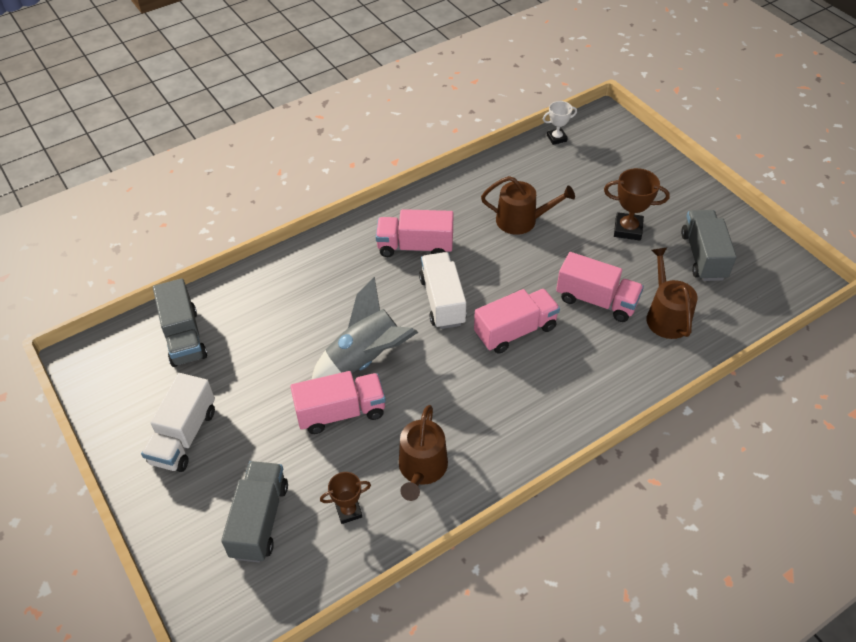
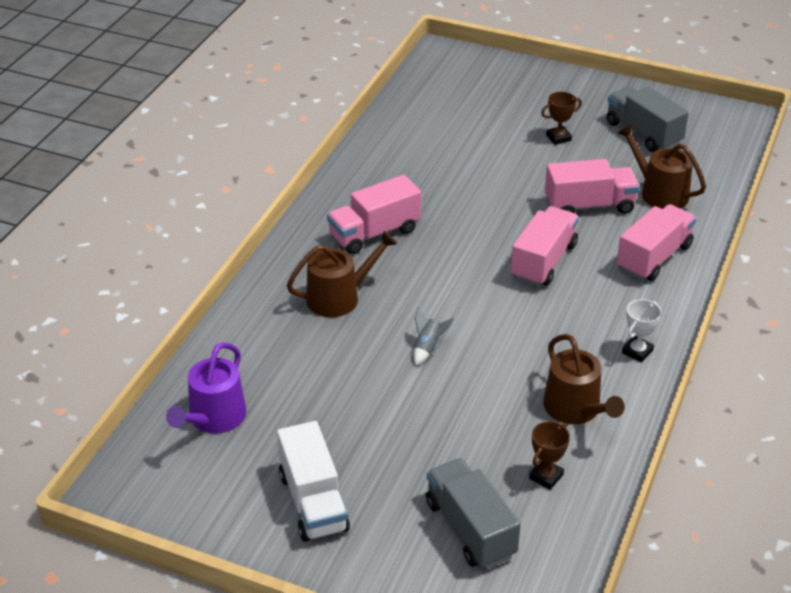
camera: 35 degrees left, 10 degrees down
(184, 337) = (213, 418): grey truck -> purple watering can
(341, 412) = (452, 403): pink truck -> pink truck (654, 257)
(366, 359) = (428, 348): grey rocket -> grey rocket, size x0.42
(442, 301) = (450, 267): white truck -> none
(521, 220) = (455, 169): brown watering can -> brown watering can (339, 297)
(556, 138) = (415, 87): white trophy -> white trophy (637, 351)
(628, 229) = (558, 138): brown trophy -> brown trophy, size x0.65

